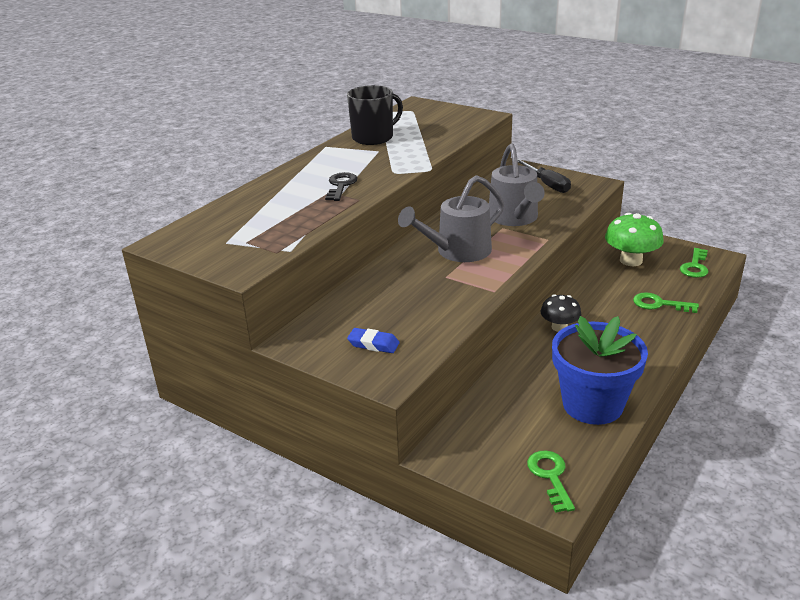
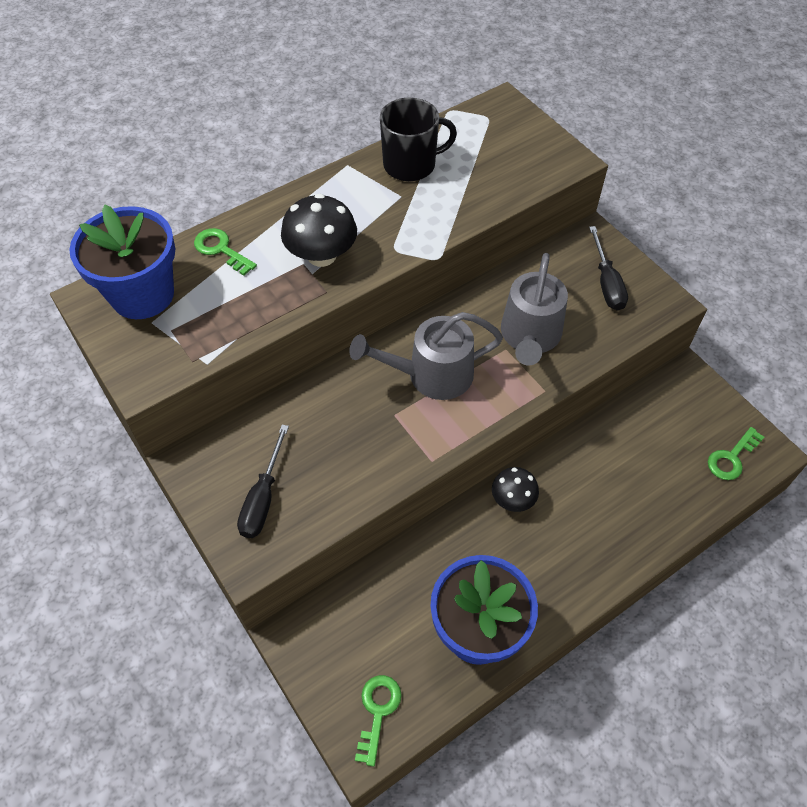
camera: 20 degrees right, 25 degrees up
(207, 232) = (142, 294): none -> blue flower pot
(341, 185) = (321, 255): black key -> black mushroom
(373, 344) = (263, 498): blue eraser -> black screwdriver
(631, 260) = (661, 418): green mushroom -> none
(659, 304) = (647, 506): green key -> green key (221, 249)

